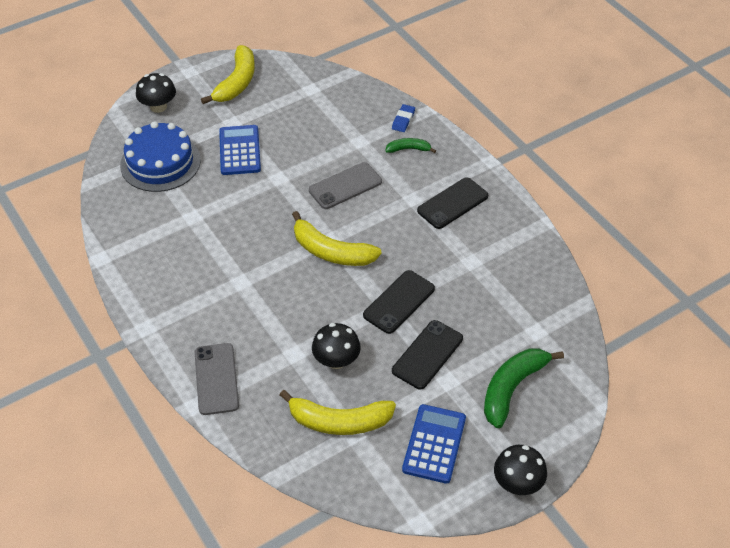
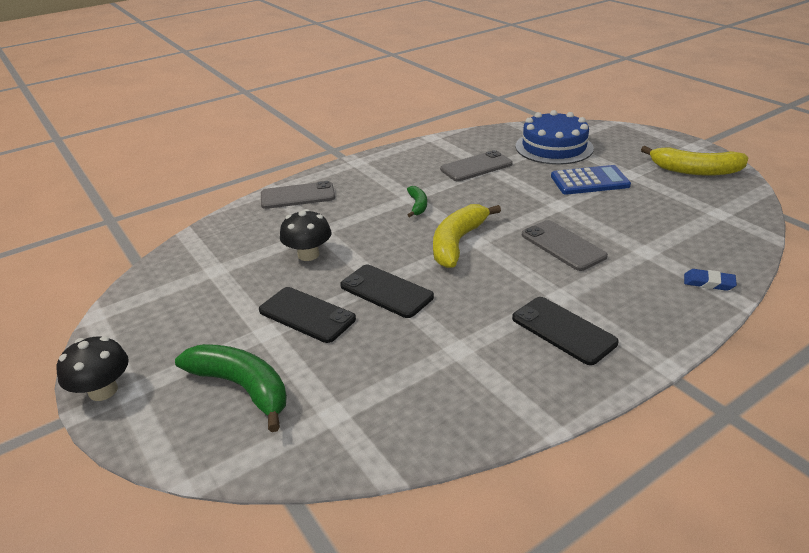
camera: 90 degrees right, 15 degrees down
(158, 106) = (629, 138): black mushroom -> none
(187, 226) = (476, 167): none -> grey phone
(339, 421) = (233, 260): yellow banana -> none
(408, 149) = (653, 289): green banana -> green banana (418, 205)
(434, 444) = (183, 323): blue calculator -> none

